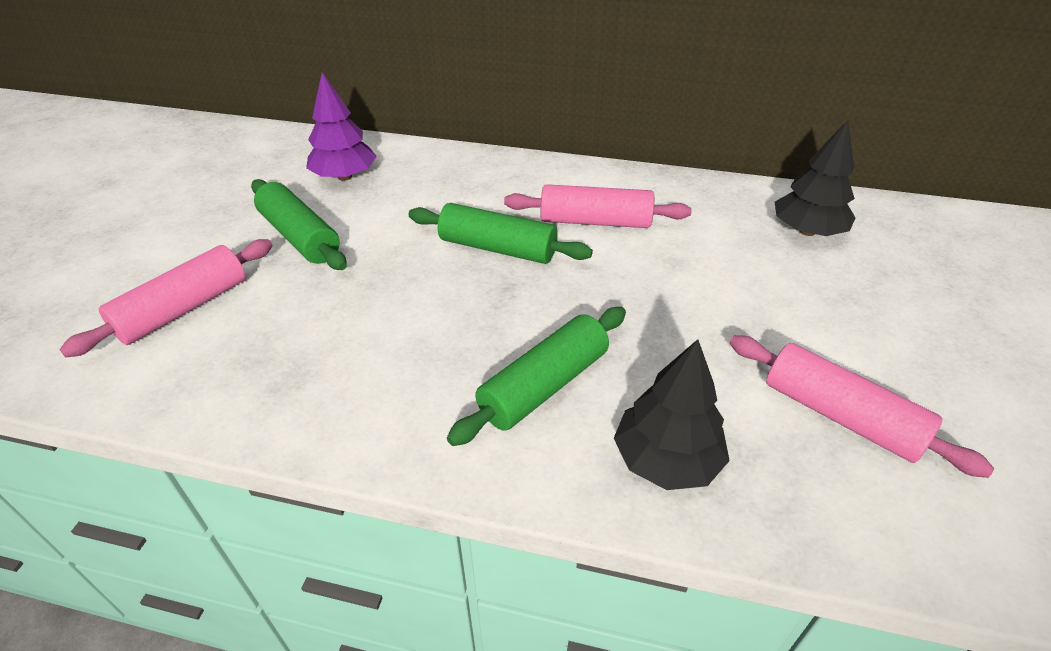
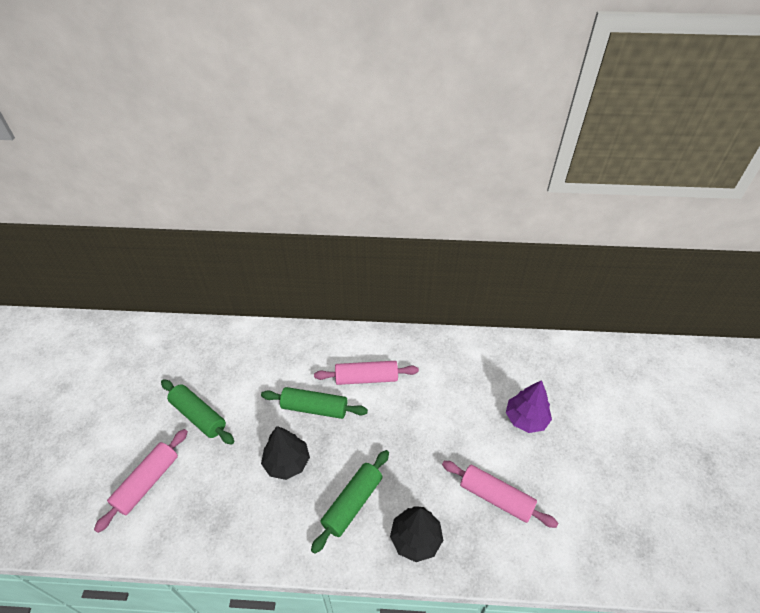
camera: 10 degrees left, 5 degrees up
(345, 176) = (213, 360): purple tree -> purple tree (526, 419)
(807, 231) = (482, 369): black tree -> black tree (287, 462)

